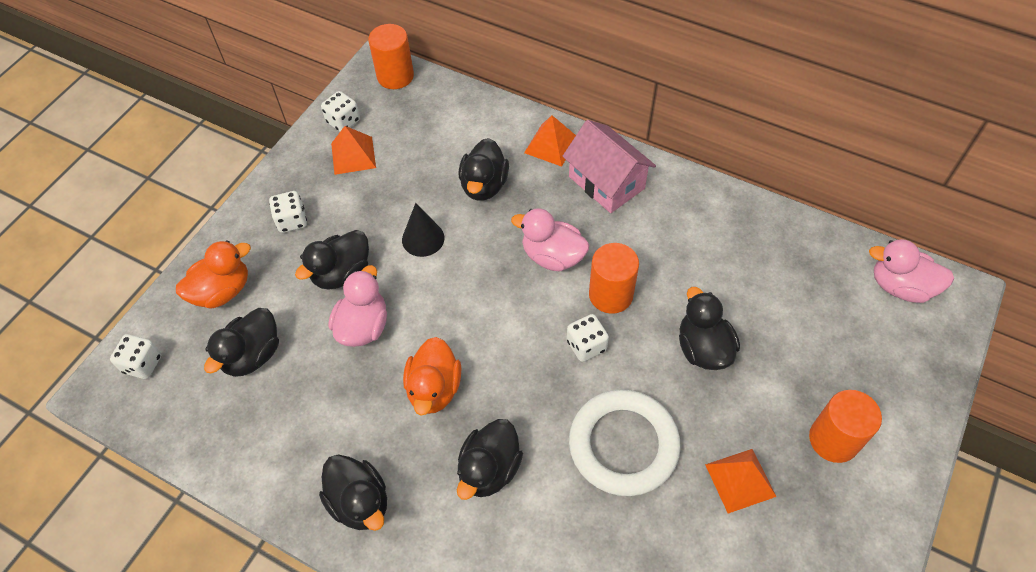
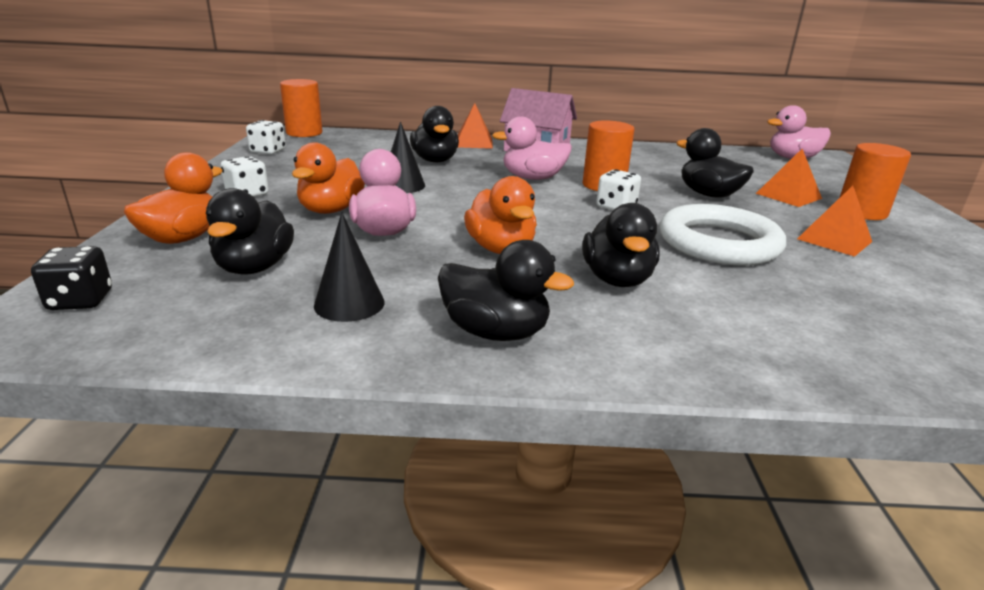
camera: 30 degrees left, 30 degrees down
(143, 364) = (80, 300): white dice -> black dice
(290, 429) = (349, 303): none -> black cone
(342, 273) = (331, 210): black duck -> orange duck
(353, 155) = (292, 162): orange pyramid -> orange pyramid (788, 196)

